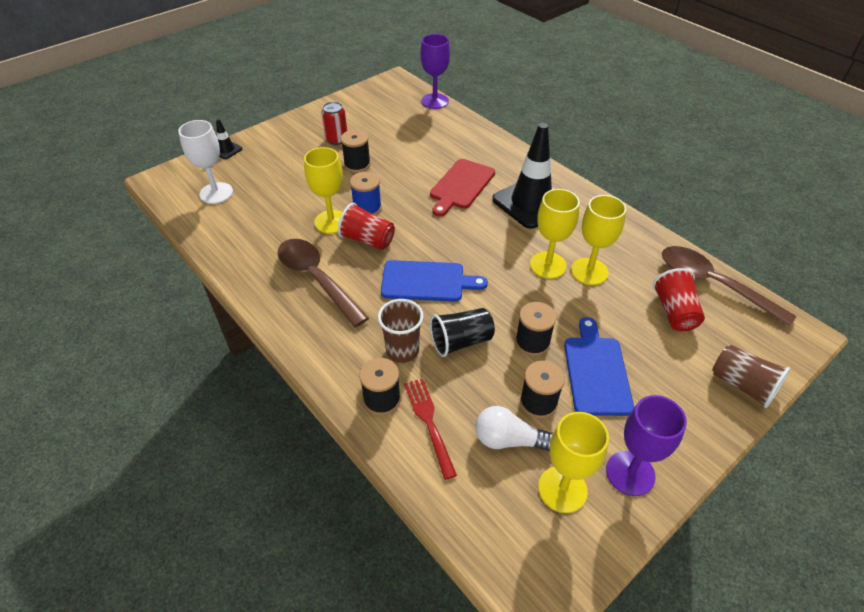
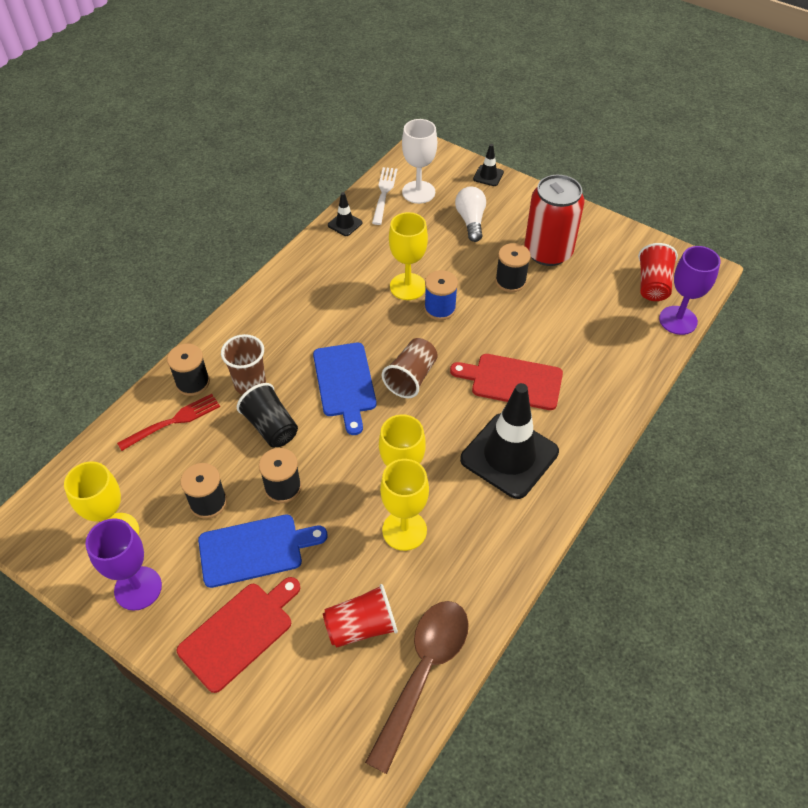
camera: 75 degrees right, 5 degrees up
(200, 214) = (384, 193): none -> white fork
(224, 248) = (345, 224): none -> black traffic cone
(317, 279) = (323, 299): brown spoon -> none
(336, 139) = (548, 252): red can -> red can, size x1.84
(367, 239) = (391, 321): red cup -> red cup (653, 284)
(509, 440) = (163, 484): white light bulb -> white light bulb (471, 221)
(679, 394) = (239, 632): none -> red cutting board
(742, 385) = (263, 701): brown cup -> brown cup (411, 378)

